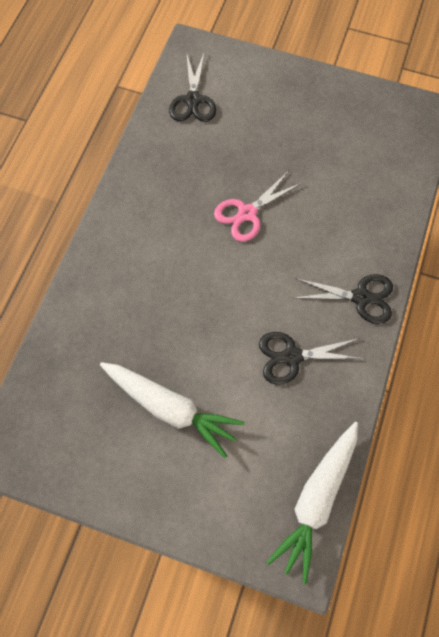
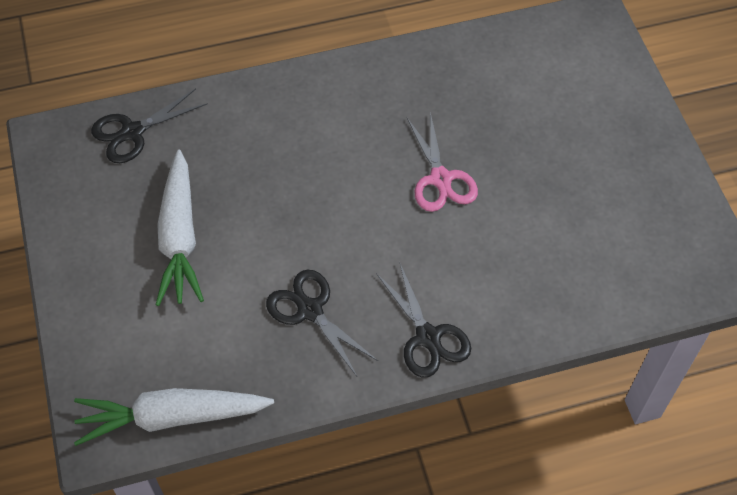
camera: 55 degrees right, 10 degrees down
(193, 100) = (532, 57): black scissors -> black scissors (132, 132)
(247, 213) = (440, 179): pink scissors -> pink scissors turned 120 degrees counterclockwise

